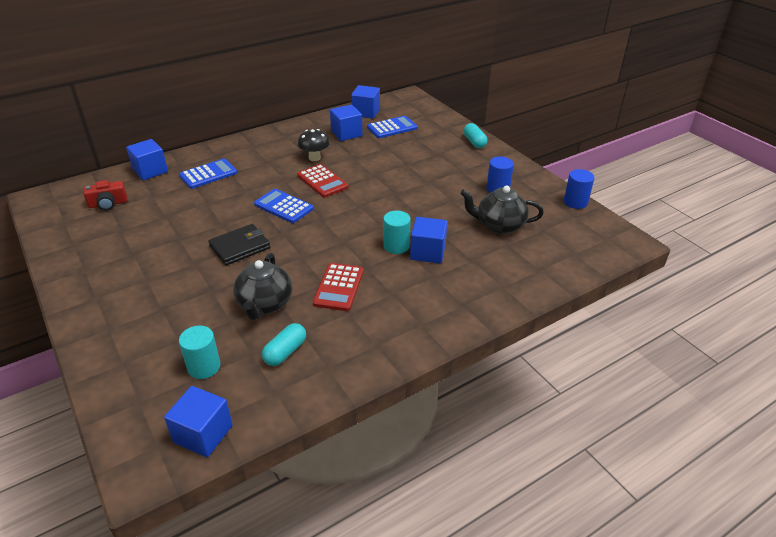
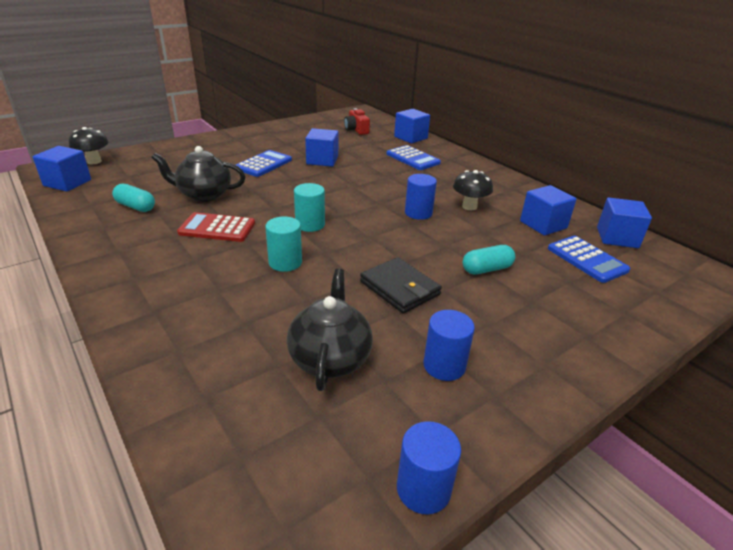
camera: 85 degrees right, 5 degrees down
(131, 427) = (94, 161): none -> black mushroom
(204, 367) = (138, 178): turquoise cylinder -> turquoise cylinder (310, 224)
(240, 247) = (292, 179): black wallet -> black wallet (399, 288)
(283, 206) = (362, 195): blue calculator -> blue calculator (263, 164)
(322, 181) = (418, 213): red calculator -> blue cylinder
(428, 252) = (269, 286): blue cube -> blue cube (322, 160)
(474, 142) = (599, 346): turquoise capsule -> turquoise capsule (486, 269)

